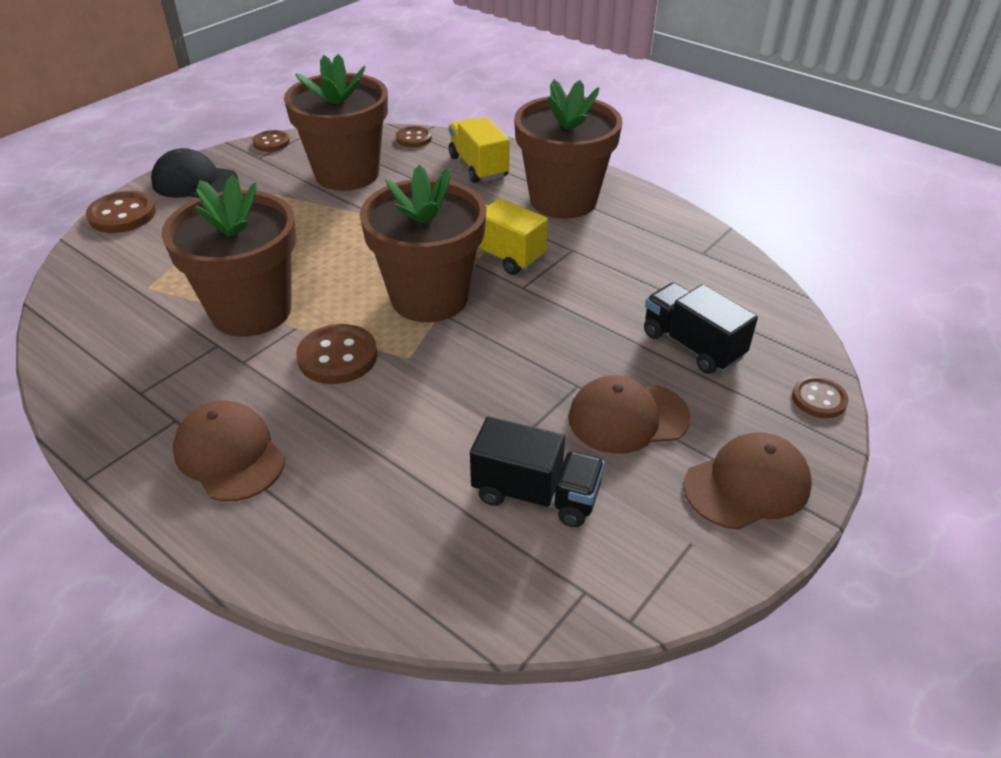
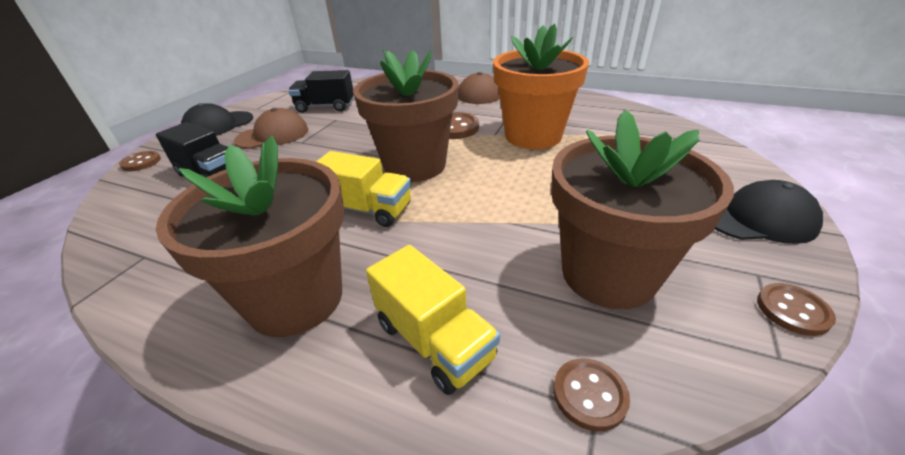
camera: 165 degrees right, 5 degrees down
(122, 215) = (745, 171): brown button -> none
(251, 311) = (533, 136): brown flower pot -> orange flower pot
(747, 485) = (218, 125): brown cap -> black cap

